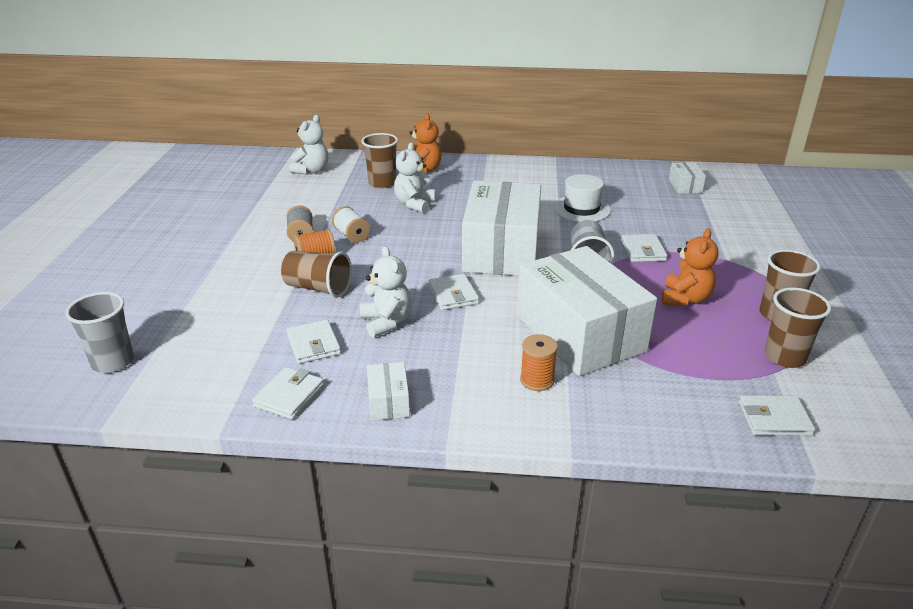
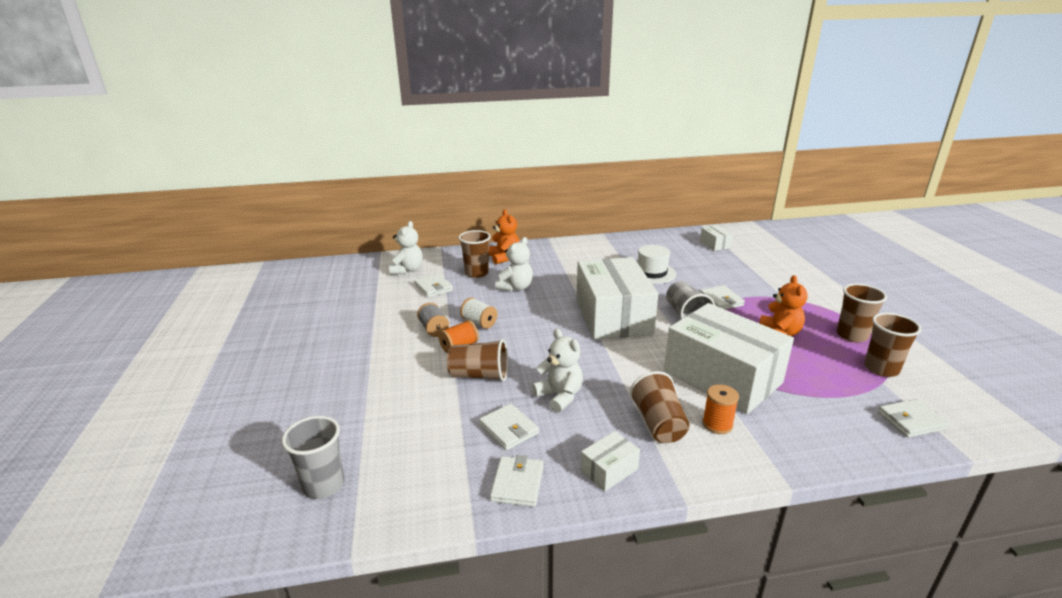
camera: 15 degrees left, 5 degrees down
(388, 401) = (609, 470): white box -> white box turned 75 degrees clockwise
(414, 204) = (516, 287): white teddy bear -> white teddy bear turned 150 degrees counterclockwise
(453, 295) = (599, 361): white wallet -> white wallet (433, 288)
(472, 367) = (658, 423): none -> brown cup

